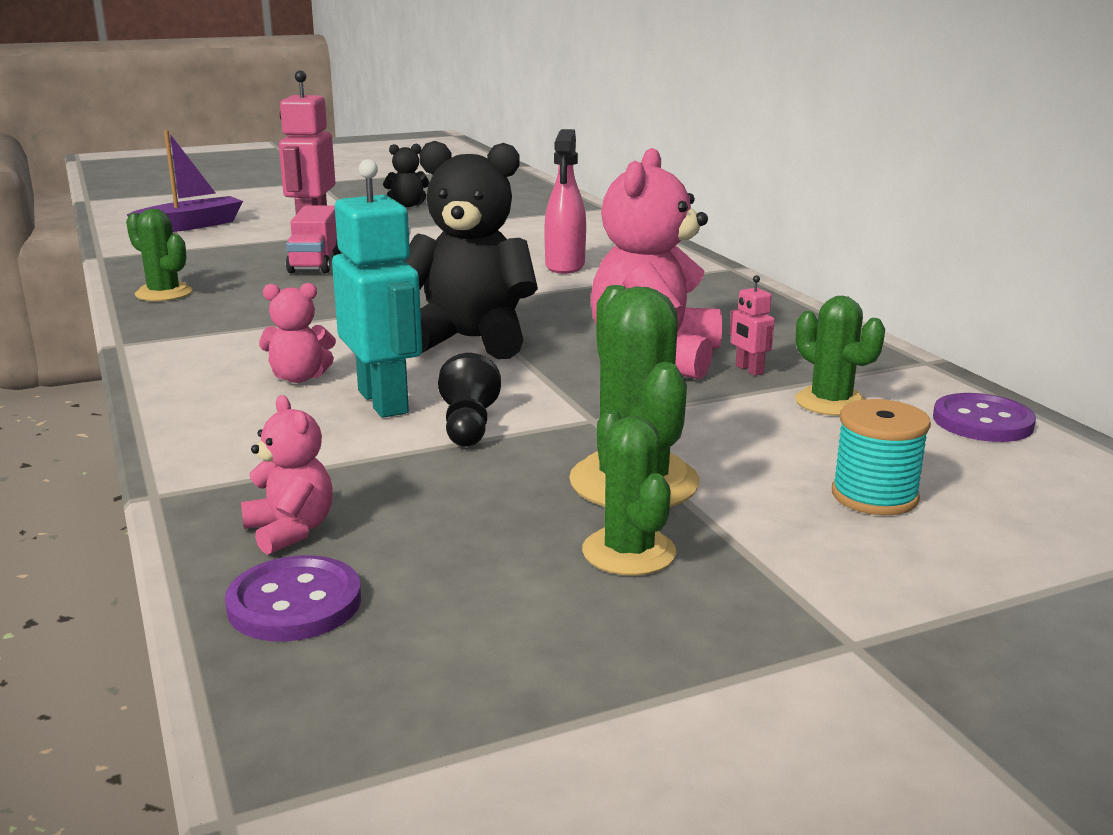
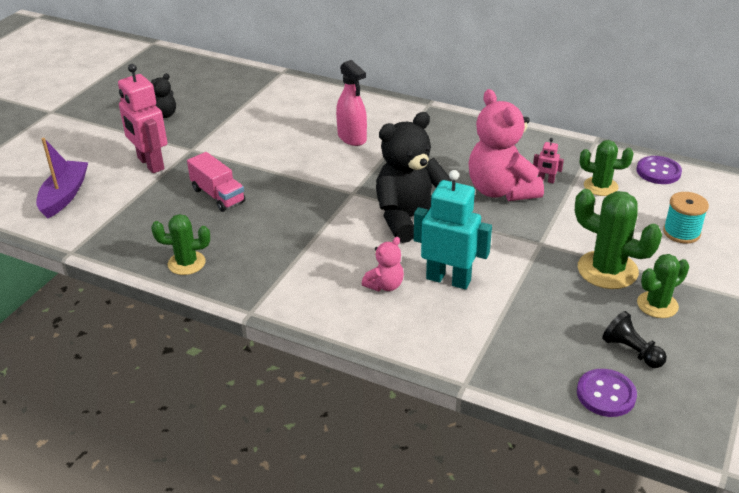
camera: 40 degrees left, 15 degrees up
(290, 531) = (545, 367): pink teddy bear -> none
(468, 426) = (505, 274): black pawn -> black pawn (631, 351)
(628, 552) = (657, 305): green cactus -> green cactus turned 60 degrees counterclockwise

